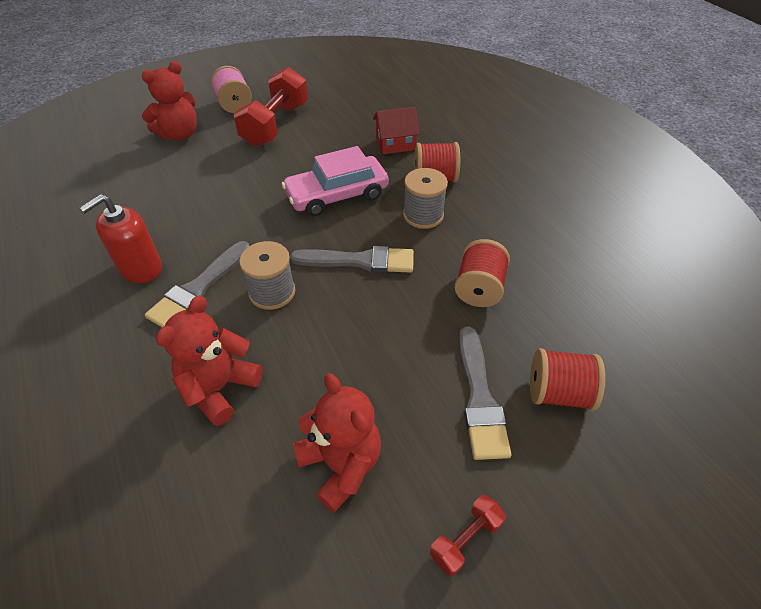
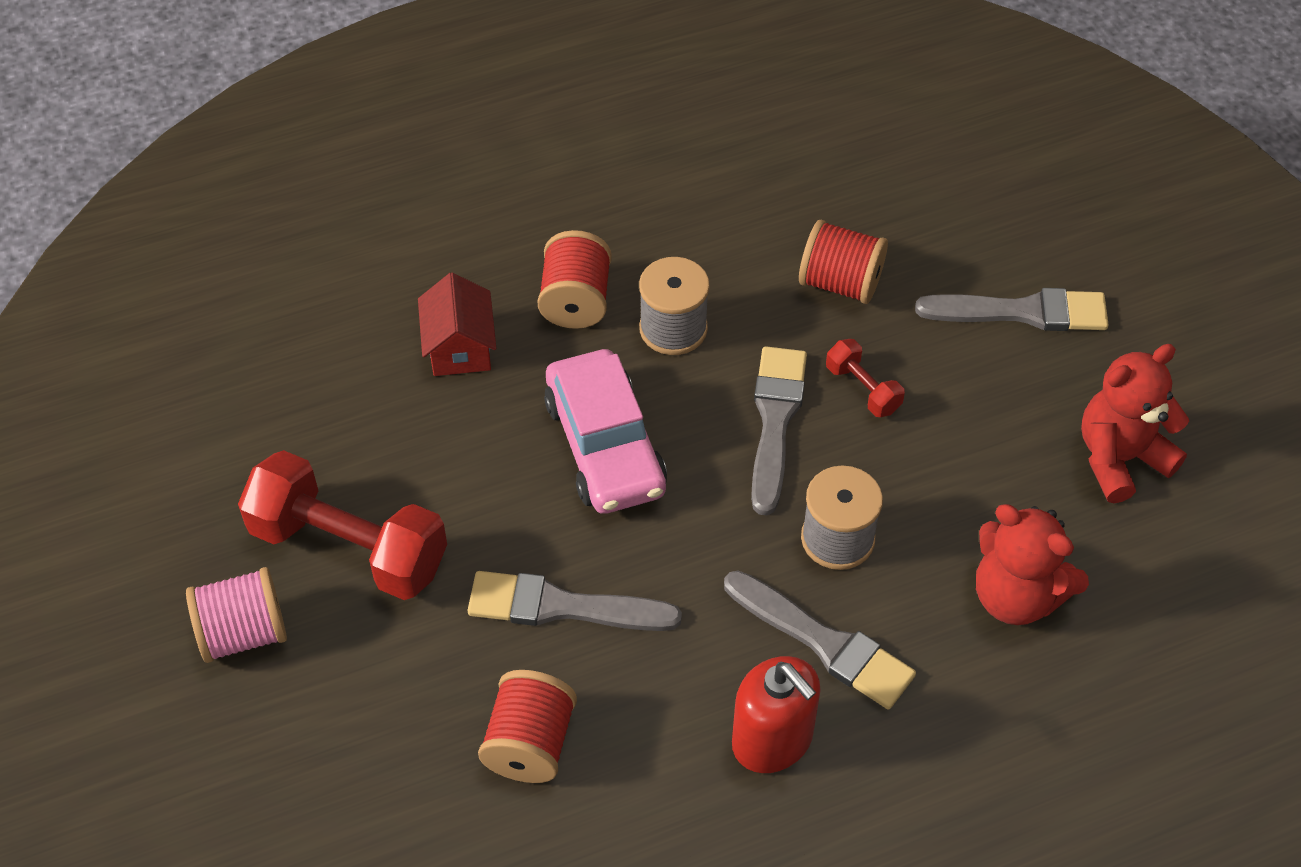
camera: 85 degrees left, 5 degrees up
(180, 134) = (349, 734): red teddy bear -> none
(236, 188) = (562, 606): none -> grey brush
(465, 539) = (1196, 352): red dumbbell -> red dumbbell (862, 389)
(558, 393) = (1013, 236): red spool -> red spool (530, 743)

